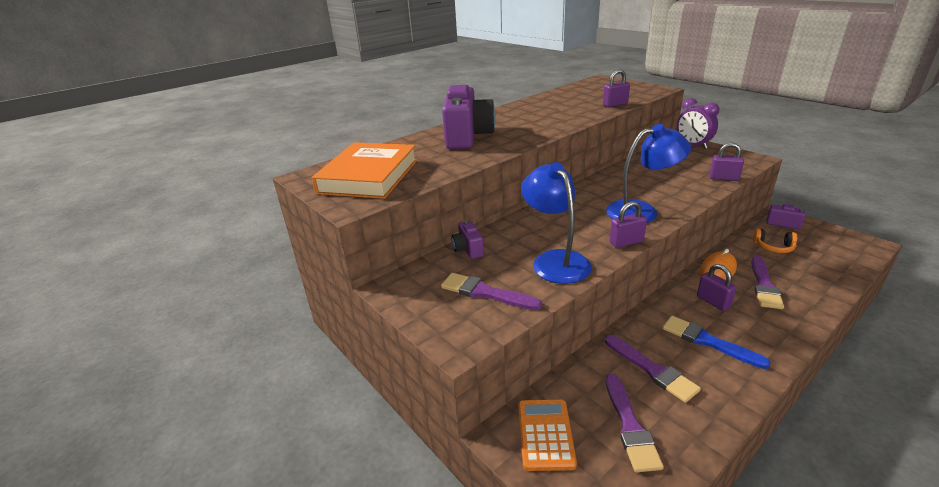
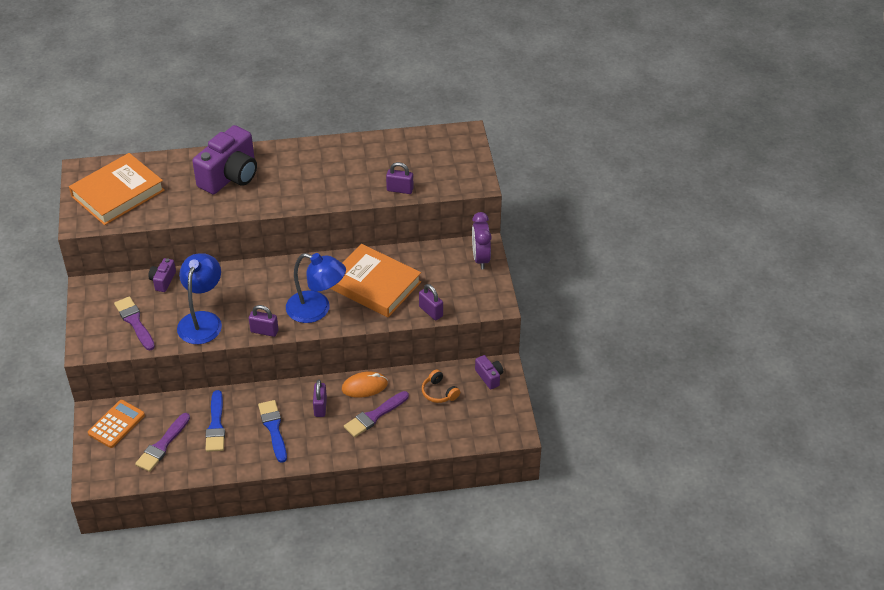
camera: 30 degrees right, 15 degrees up
(652, 370) = (216, 425): purple brush -> blue brush
(654, 181) = (374, 285): none -> orange book

